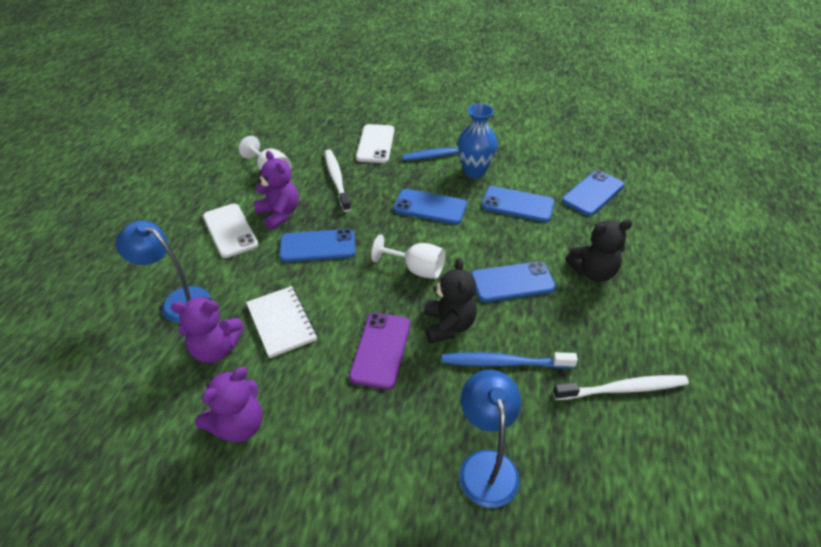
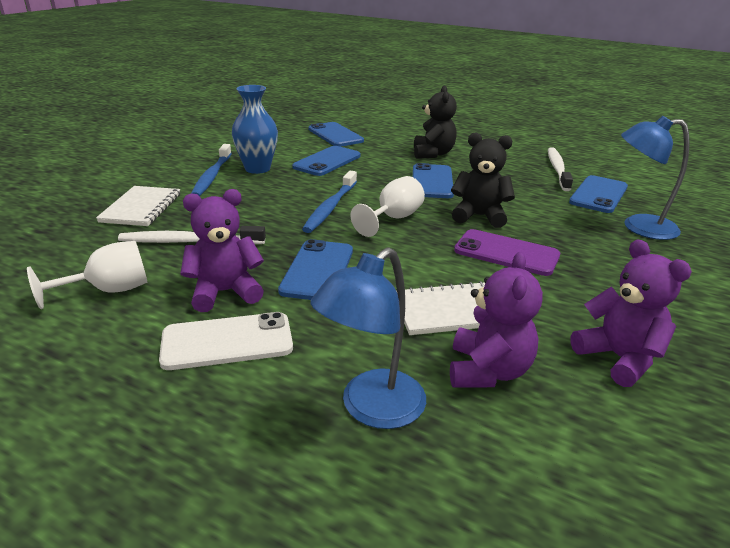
camera: 75 degrees left, 15 degrees down
(375, 144) = (141, 208): white phone -> white notebook
(430, 207) = (297, 197): blue phone -> blue phone (598, 195)
(503, 363) = (529, 202): blue toothbrush -> blue toothbrush (330, 208)

